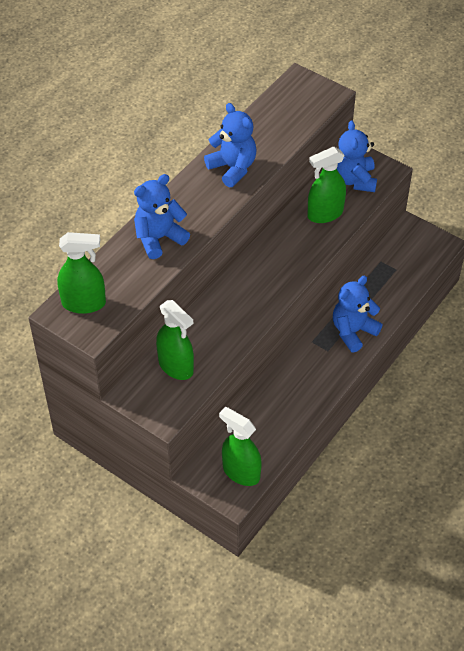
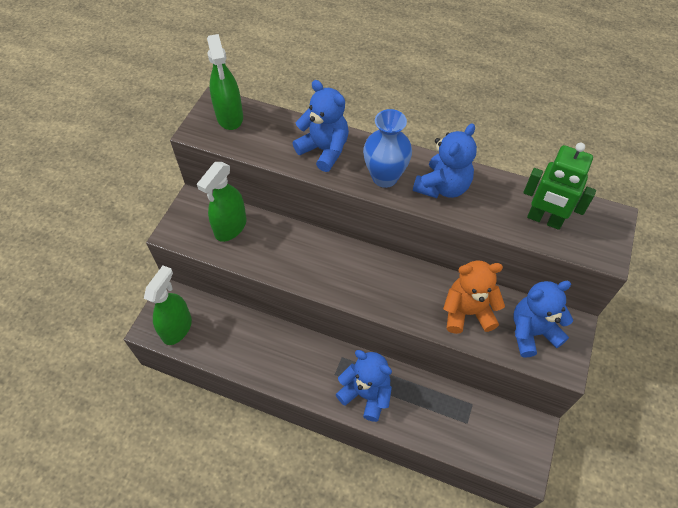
camera: 75 degrees right, 5 degrees up
(208, 203) = (385, 177): none -> blue vase
(288, 117) = (544, 219): none -> green robot
(325, 214) = (467, 312): green spray bottle -> orange teddy bear

